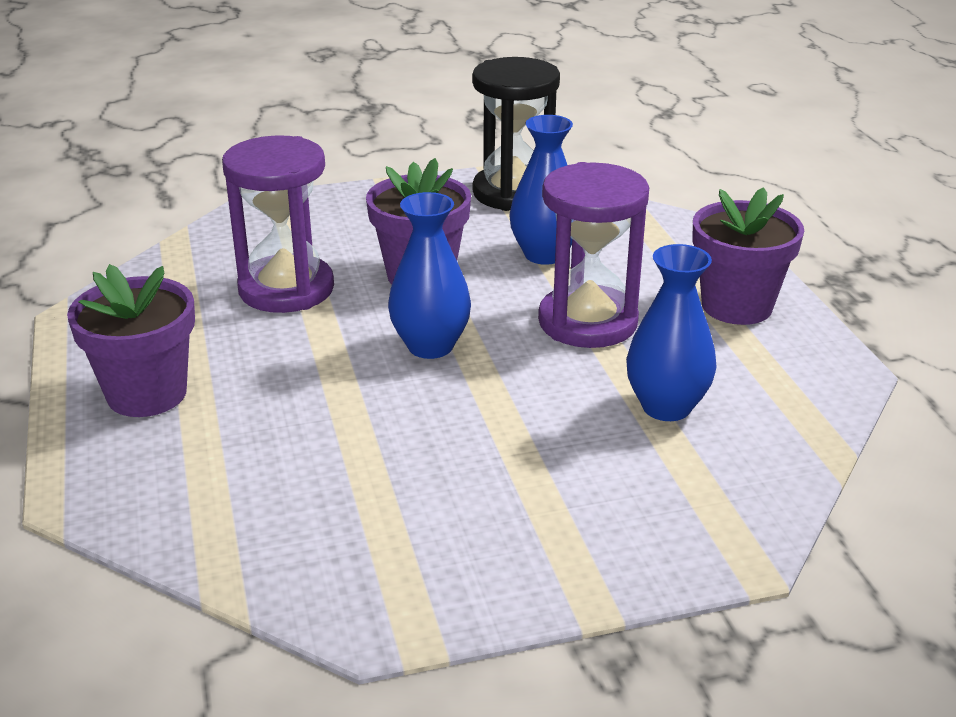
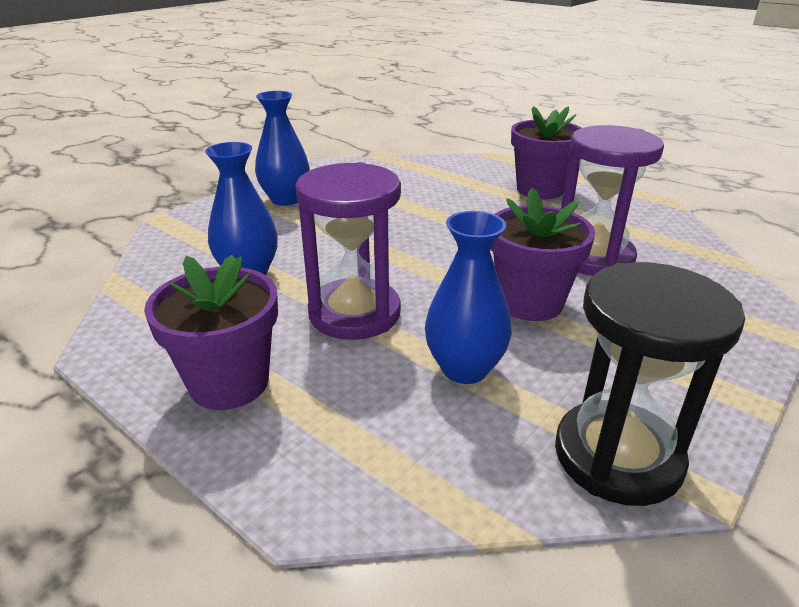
camera: 145 degrees right, 0 degrees up
(430, 346) = (442, 256): blue vase -> blue vase (285, 199)

